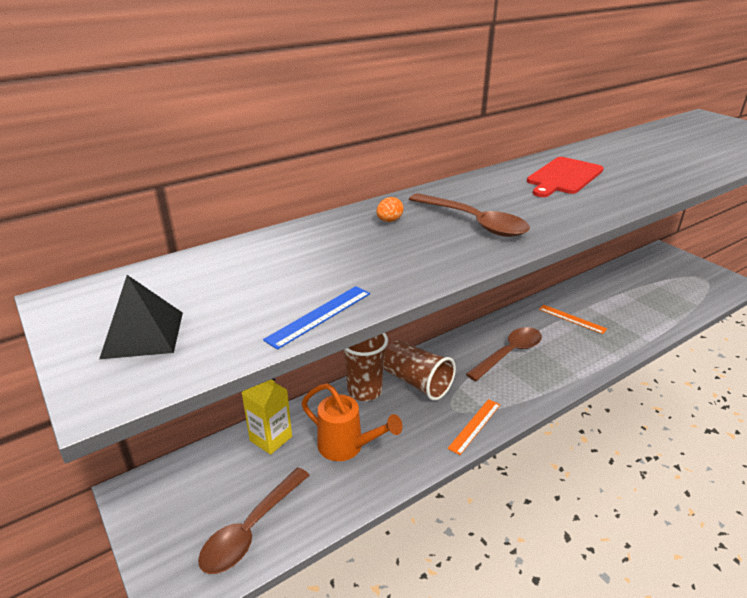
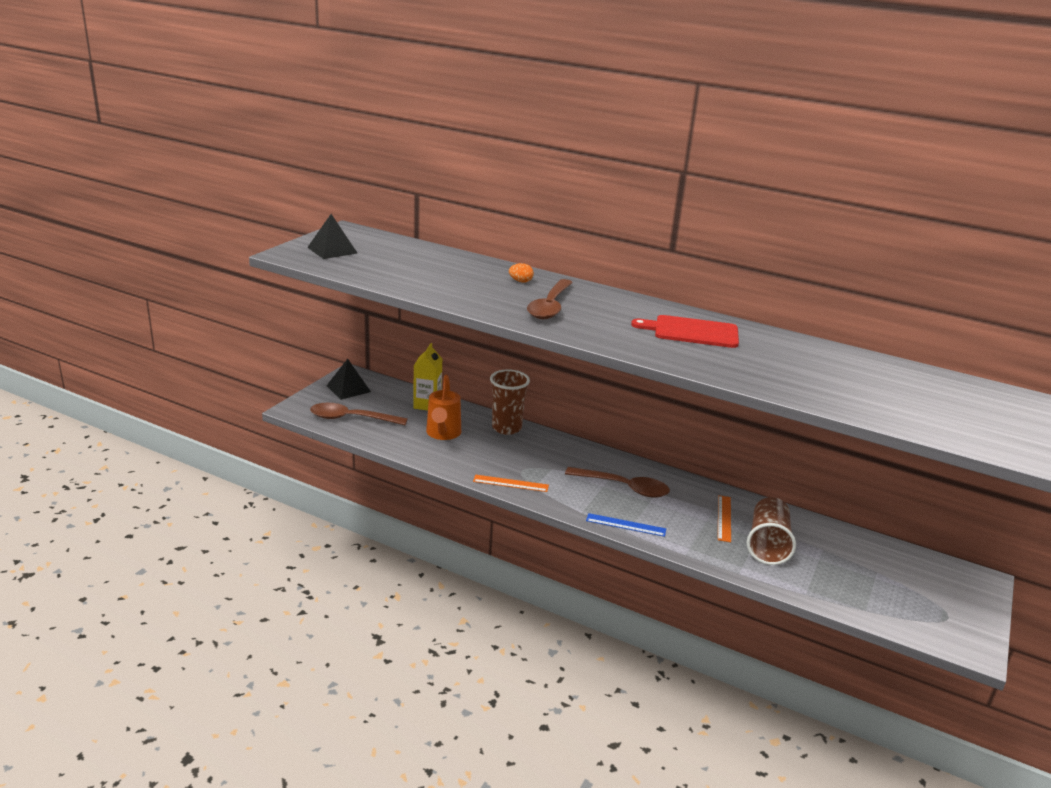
camera: 60 degrees right, 5 degrees down
(167, 507) = (348, 388): none -> black pyramid
(319, 316) = (382, 281): blue ruler -> blue ruler (626, 525)
(416, 382) = (538, 448): brown cup -> brown cup (767, 544)

